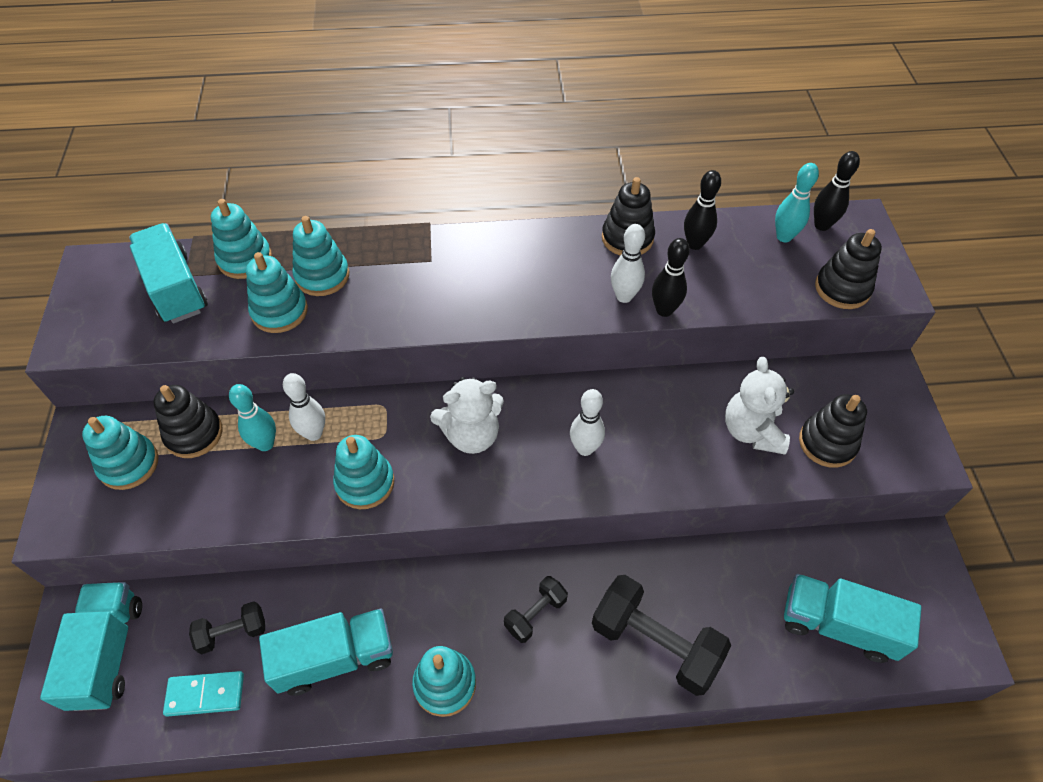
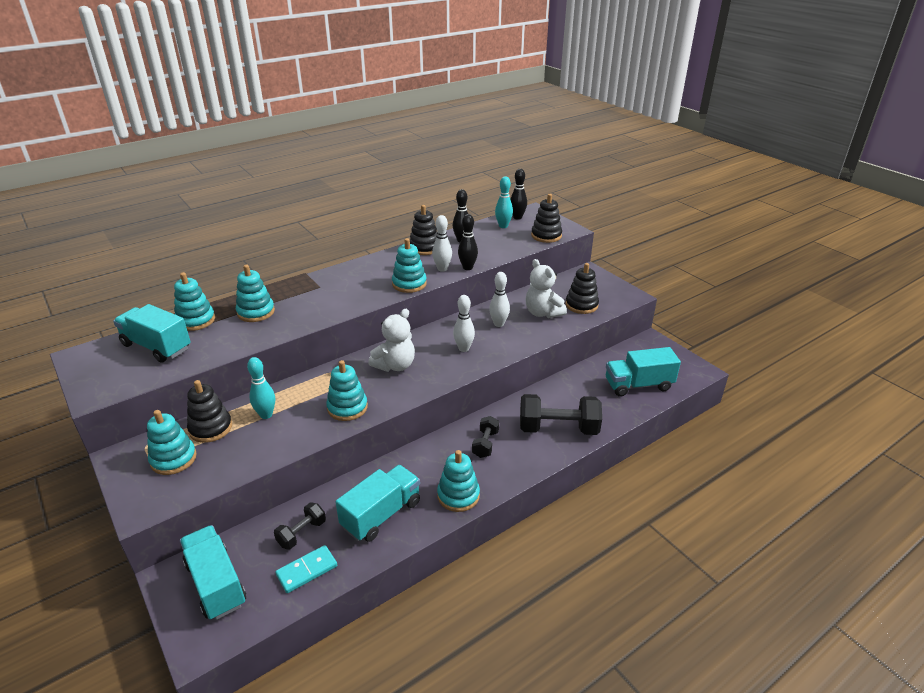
camera: 30 degrees left, 20 degrees down
(279, 311) = (241, 334): turquoise stacking toy -> turquoise stacking toy (409, 284)
(314, 433) = (295, 399): white bowling pin -> white bowling pin (499, 324)

